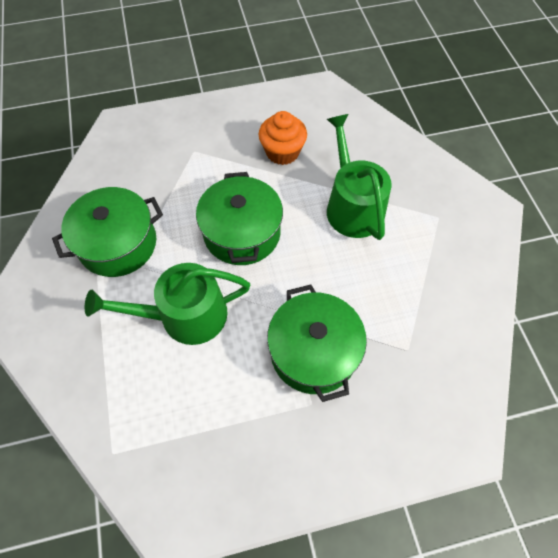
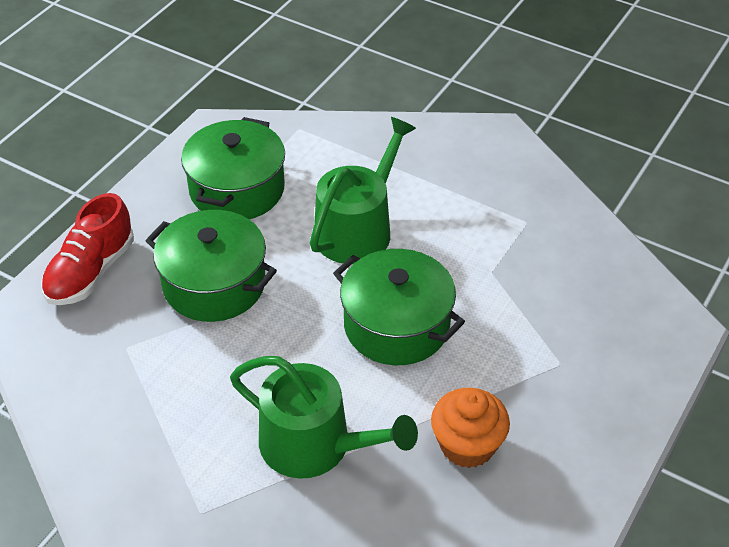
camera: 135 degrees right, 15 degrees down
(118, 244) = (493, 231): green pot -> green pot (237, 189)
(387, 441) = (91, 272): none -> red shoe

